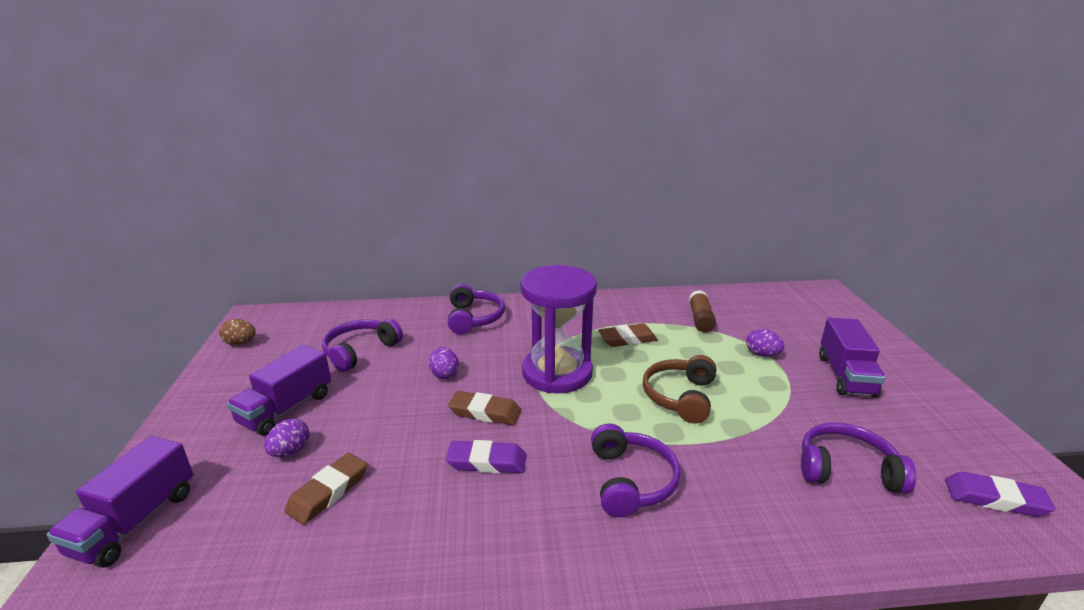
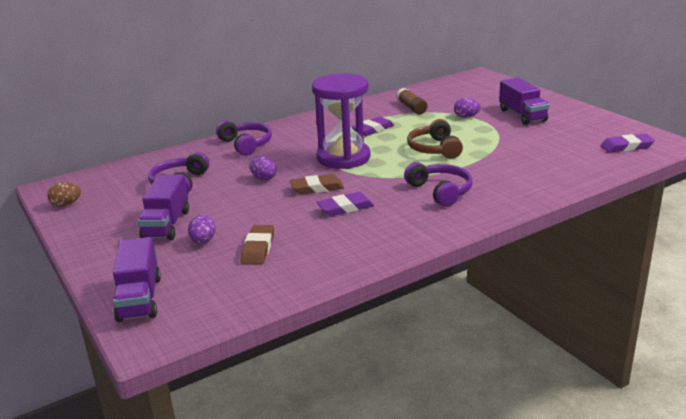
camera: 25 degrees left, 0 degrees up
(627, 339) = (373, 129): brown eraser -> purple eraser
(847, 469) = (550, 155): purple headphones -> none

